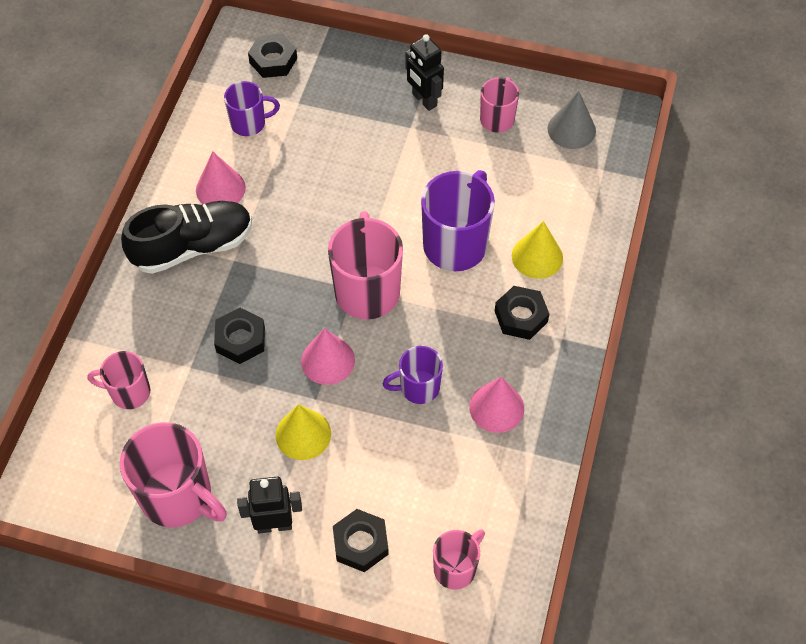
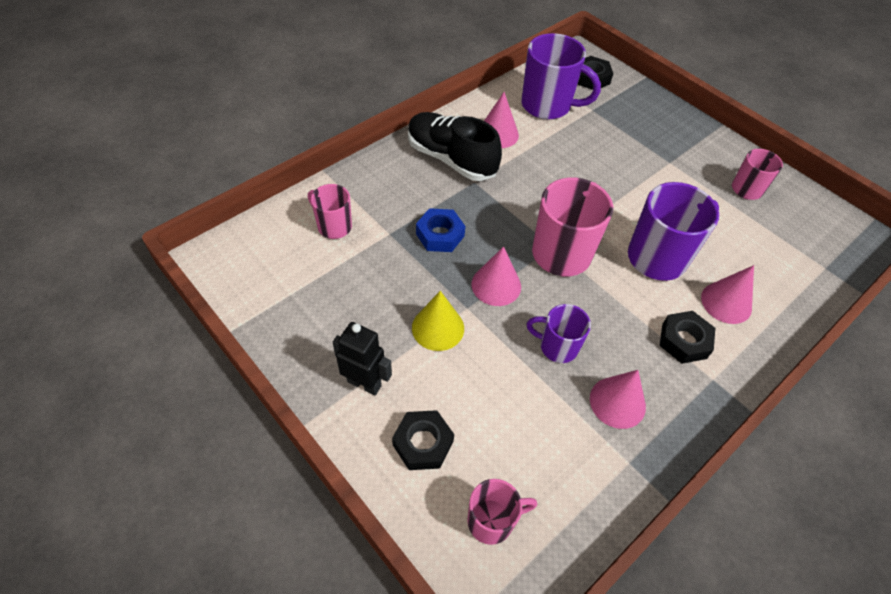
camera: 30 degrees right, 5 degrees down
(178, 497) = (309, 317): pink mug -> none
(192, 247) = (451, 159): black shoe -> black shoe turned 150 degrees counterclockwise
(240, 339) = (440, 235): black nut -> blue nut
(249, 123) = (547, 106): purple mug -> purple mug, size x1.75
(424, 100) = (692, 150): black robot -> none
(537, 256) = (726, 302): yellow cone -> pink cone
(571, 129) = (810, 225): grey cone -> none

